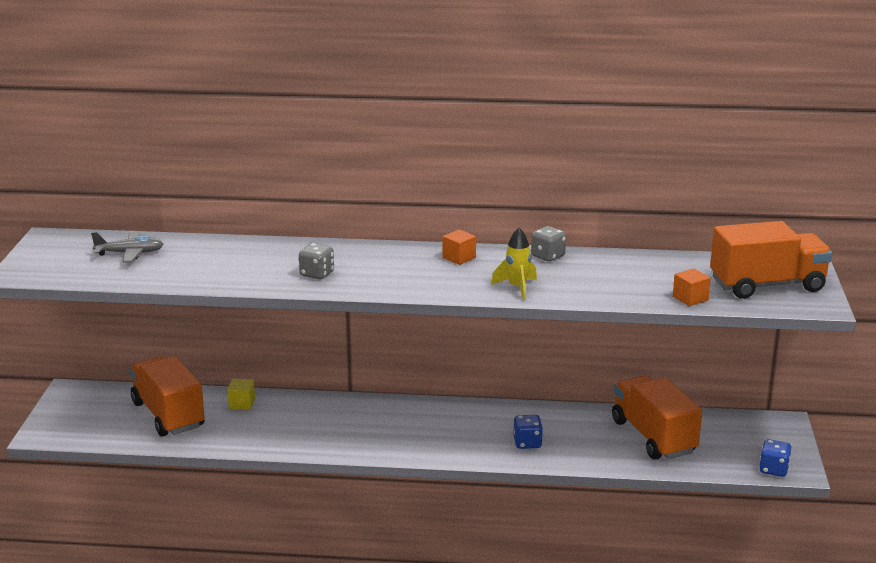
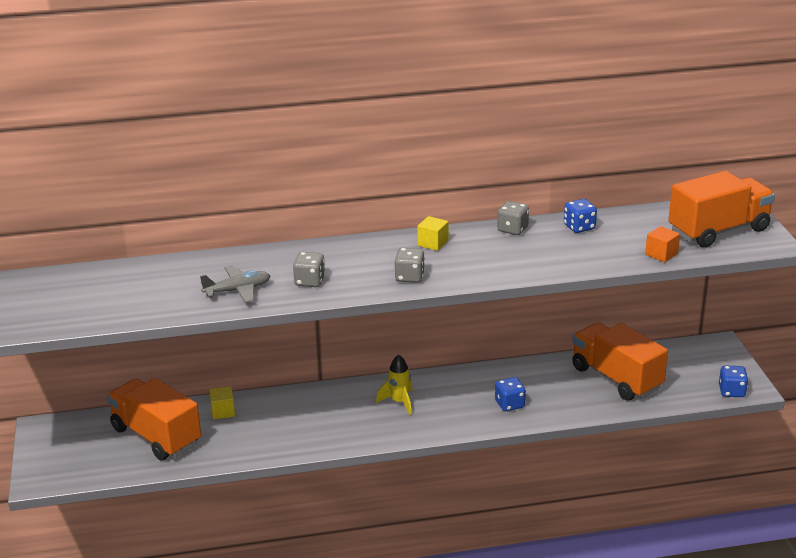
camera: 15 degrees left, 5 degrees up
(130, 253) = (109, 287): grey plane -> grey plane (237, 290)
(416, 283) = (409, 277): none -> grey dice
(459, 258) = (433, 243): orange cube -> yellow cube
(517, 288) = (504, 267): yellow rocket -> yellow rocket (399, 402)
(618, 263) = (579, 227): none -> blue dice

